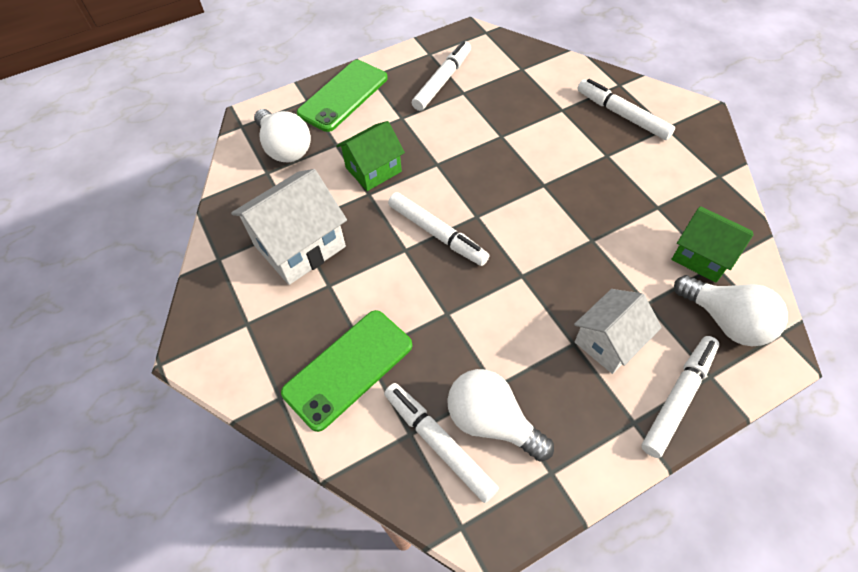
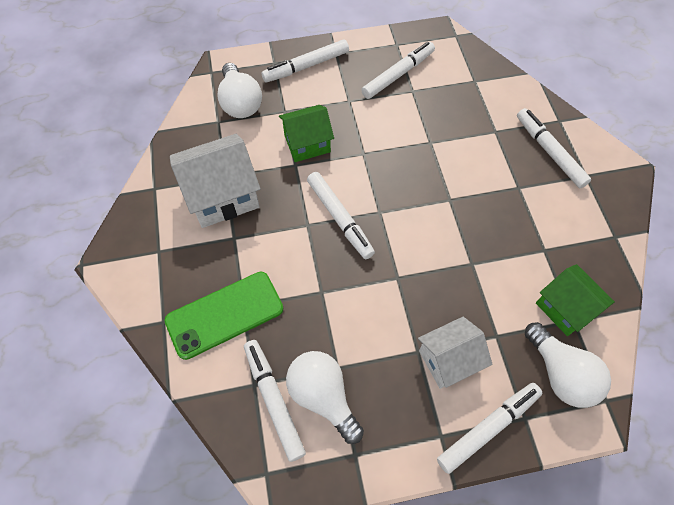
camera: 15 degrees right, 5 degrees up
(343, 96) = (306, 66): green phone -> white marker

